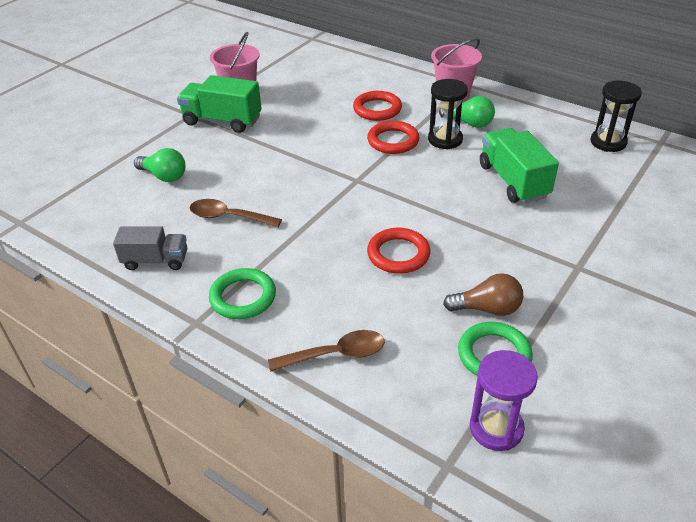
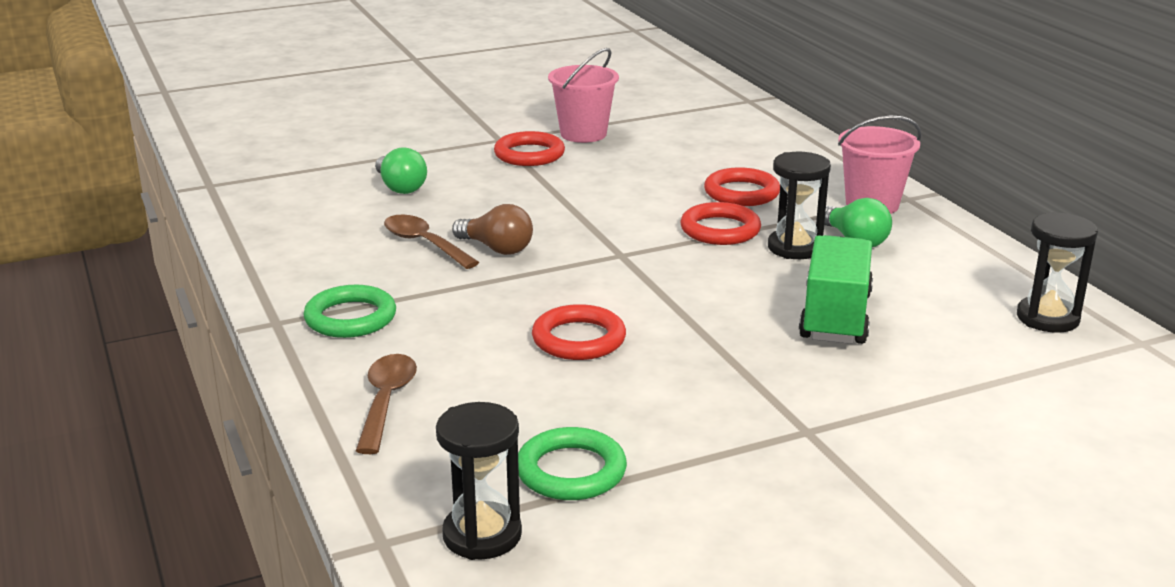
camera: 30 degrees right, 15 degrees down
(155, 261) = (300, 257): grey truck -> none
(222, 121) = (529, 154): green truck -> red ring
(336, 354) = (386, 401): brown spoon -> brown spoon turned 105 degrees counterclockwise
(487, 309) = (622, 427): brown light bulb -> brown light bulb (497, 248)
(496, 428) = (482, 535): purple hourglass -> black hourglass

